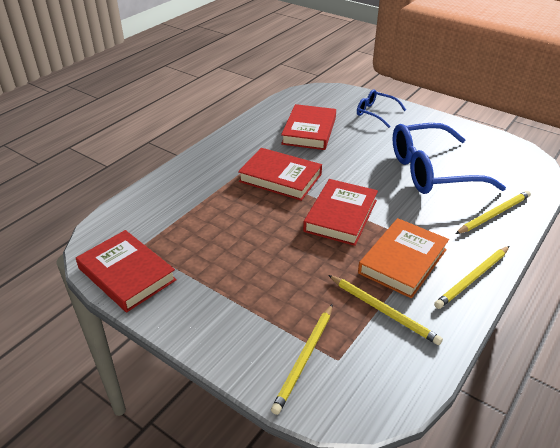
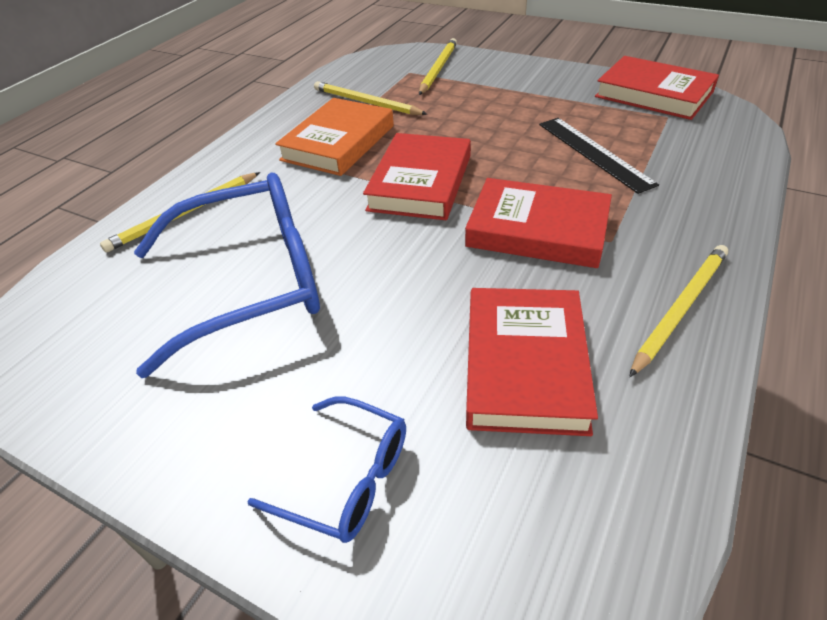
camera: 175 degrees right, 5 degrees up
(217, 222) = (594, 153): none -> black ruler
(472, 278) = (260, 137): yellow pencil -> yellow pencil (680, 308)

